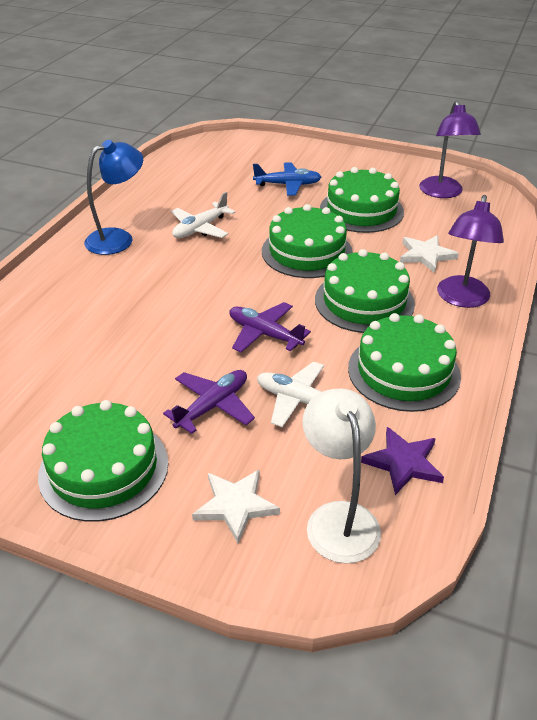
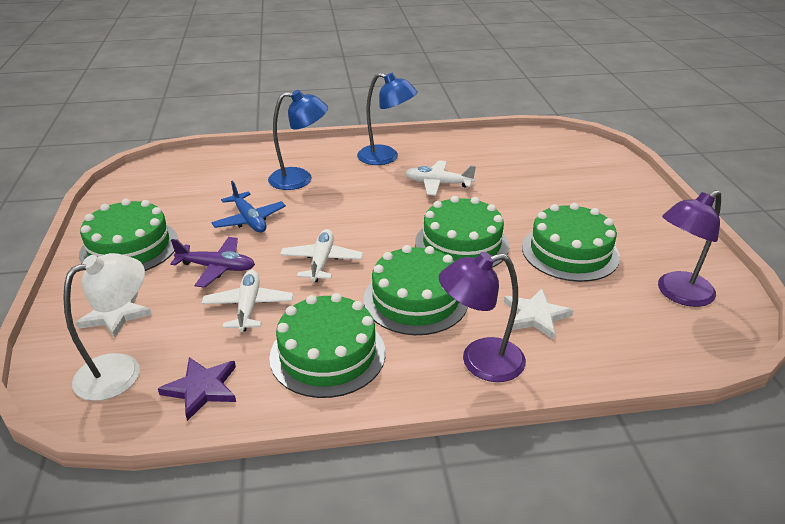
camera: 60 degrees right, 5 degrees down
(96, 302) = (300, 179): none -> blue lamp
(264, 334) = (322, 261): purple plane -> white plane
(288, 185) = (560, 199): blue plane -> blue plane (249, 220)

